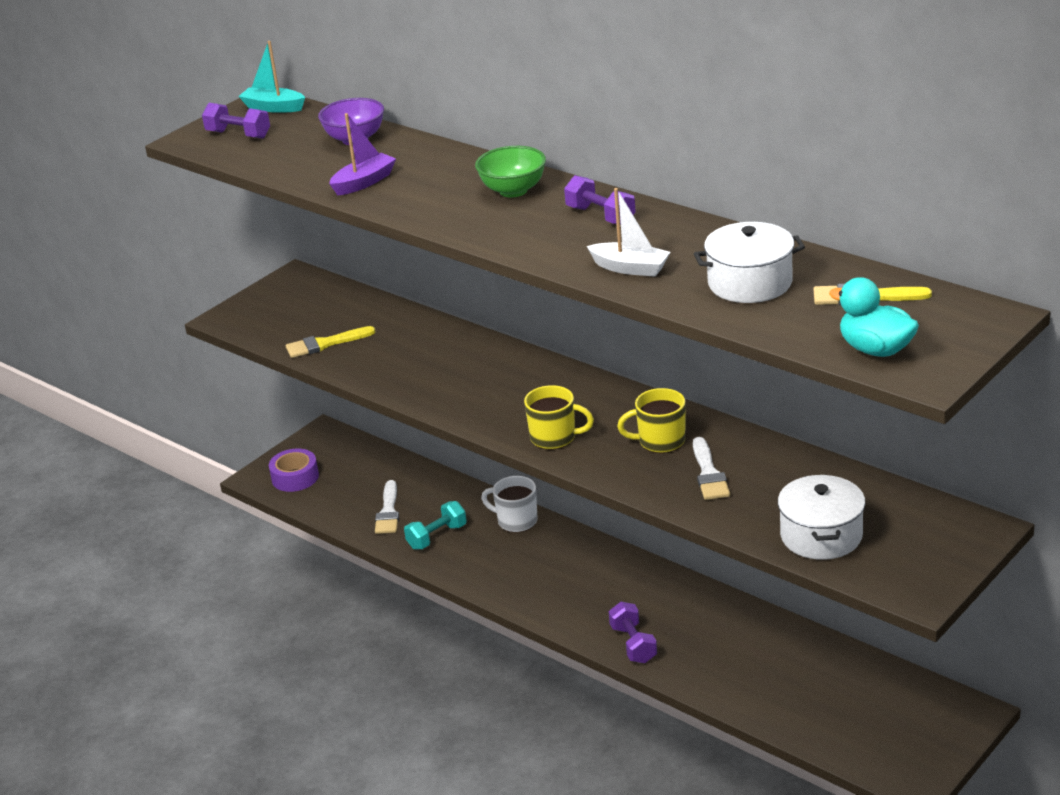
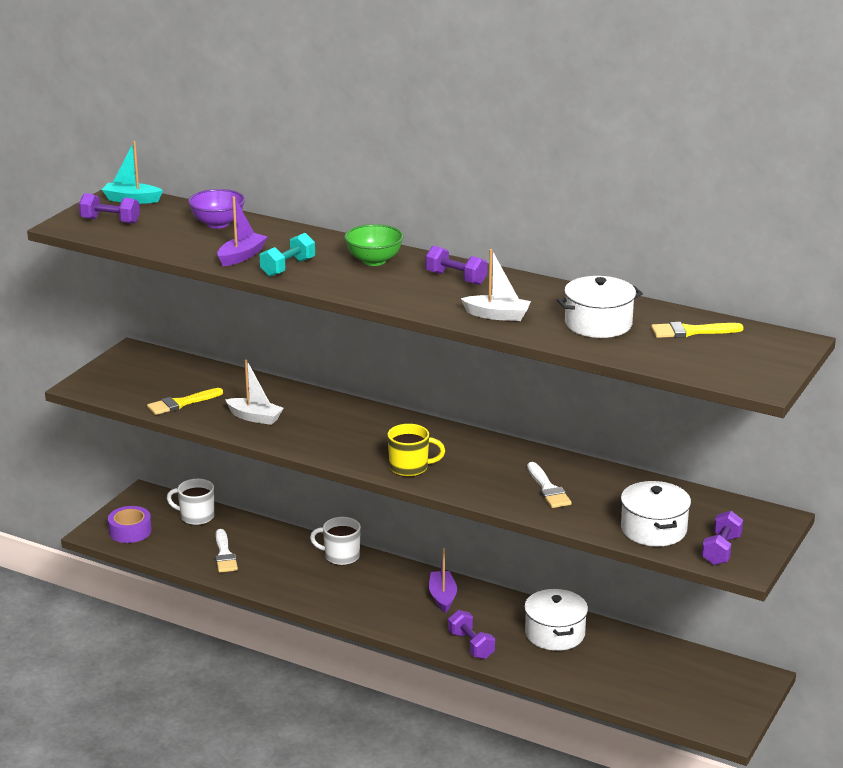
camera: 15 degrees left, 5 degrees down
(371, 463) = (196, 517): none -> white mug
(400, 365) = (255, 417): none -> white boat
(437, 537) = (274, 572): turquoise dumbbell -> turquoise dumbbell (288, 267)
(617, 579) = (442, 597): none -> purple boat
(660, 441) = (499, 467): yellow mug -> none
(736, 636) = (555, 633): none -> white pot
(875, 350) = (715, 367): turquoise duck -> none
(897, 569) = (721, 550): none -> purple dumbbell

